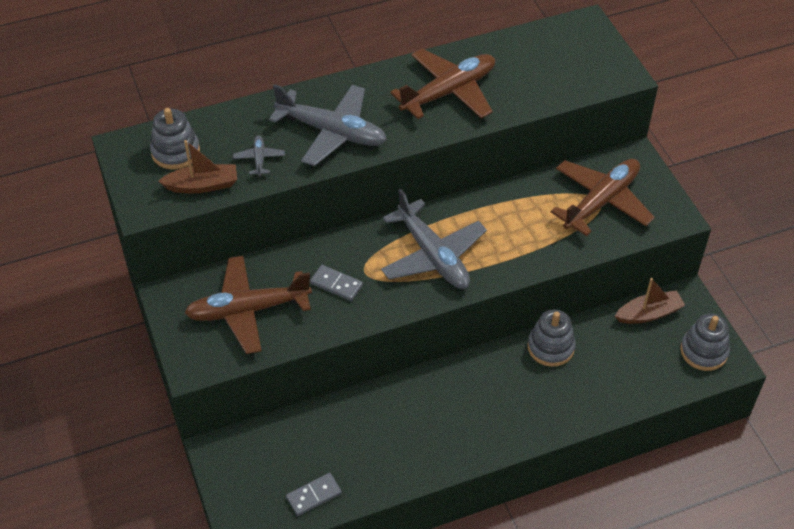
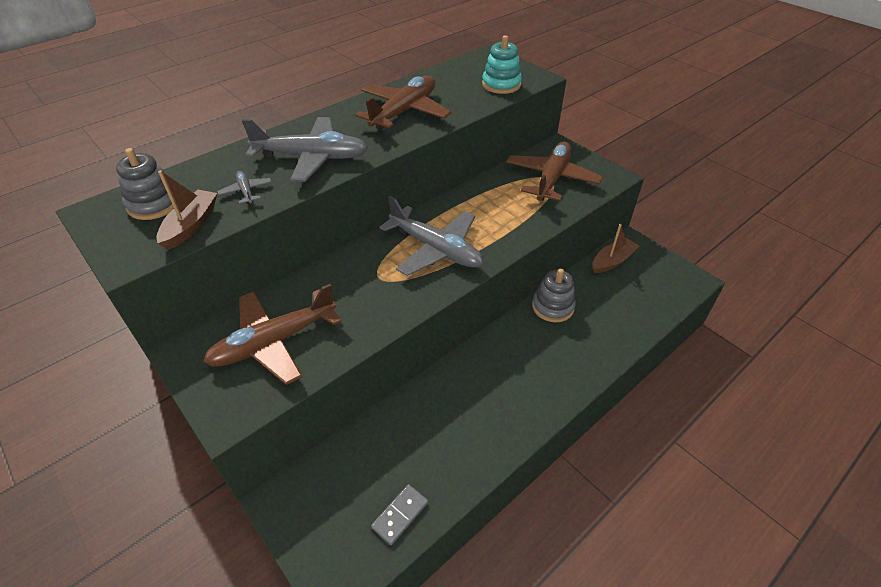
camera: 20 degrees left, 5 degrees down
(202, 185) = (191, 225): brown boat -> brown boat turned 45 degrees counterclockwise
(336, 284) = (356, 295): grey domino -> none
(575, 77) = (501, 85): none -> turquoise stacking toy
(703, 351) = (669, 277): grey stacking toy -> none

